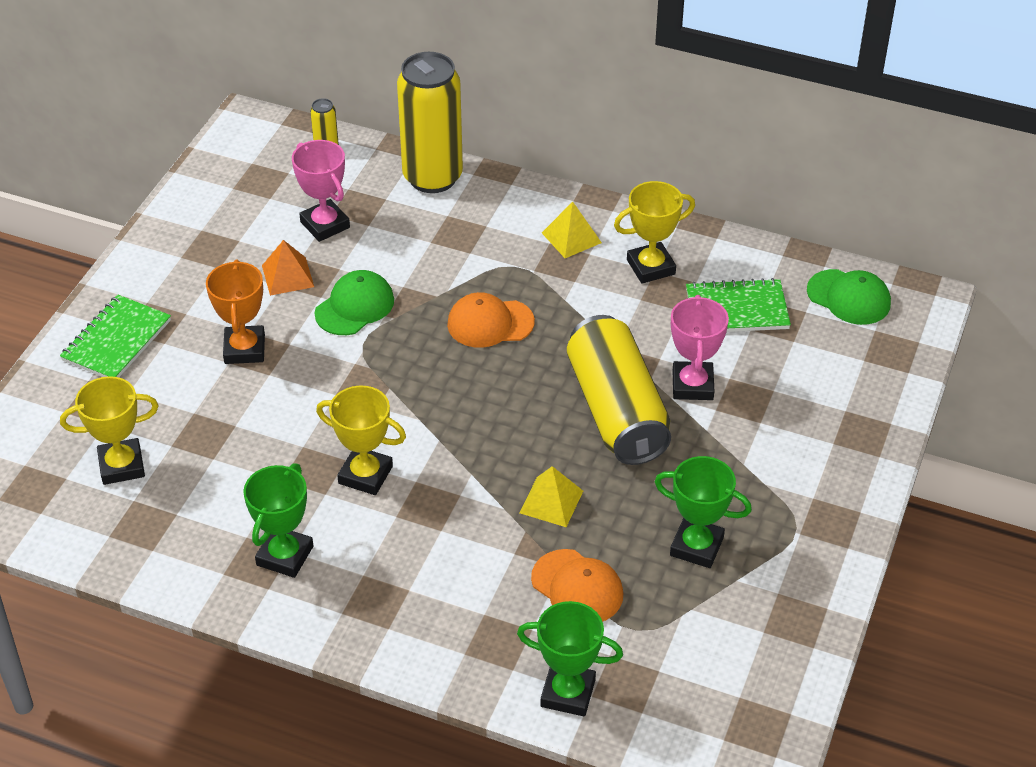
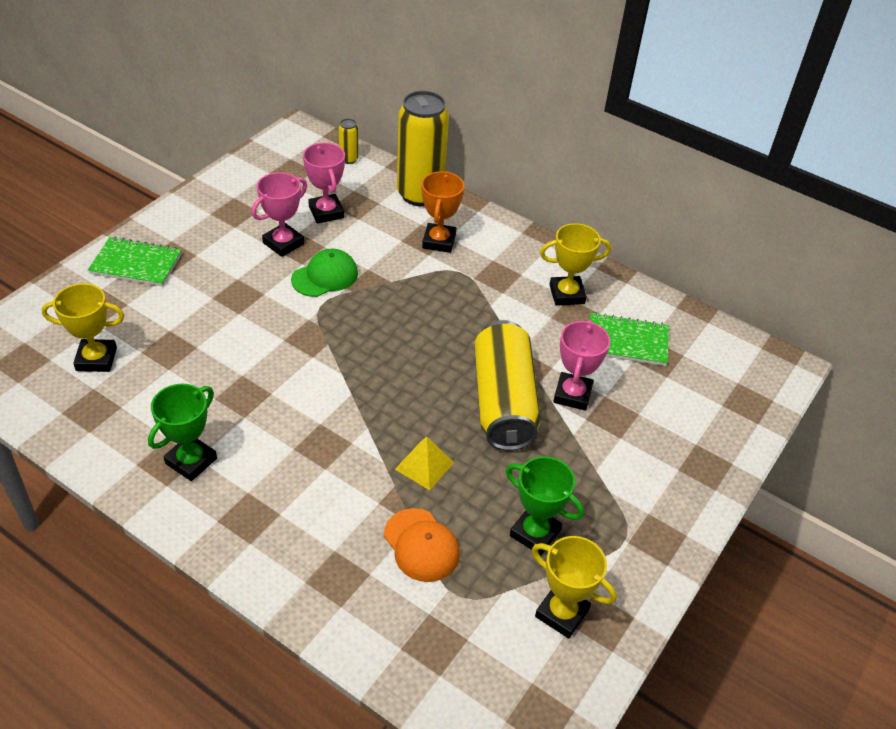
camera: 10 degrees right, 0 degrees up
(117, 340) = (136, 264): green notebook -> green notebook turned 60 degrees clockwise
(244, 349) = (228, 290): orange trophy -> orange trophy (439, 241)
(287, 276) = (283, 243): orange pyramid -> pink trophy
(365, 475) = (282, 409): yellow trophy -> yellow trophy (562, 613)
(490, 323) = (425, 311): orange cap -> none
(568, 693) = (381, 640): green trophy -> none
(571, 237) = (511, 259): yellow pyramid -> none
(849, 297) = (722, 351): green cap -> none

